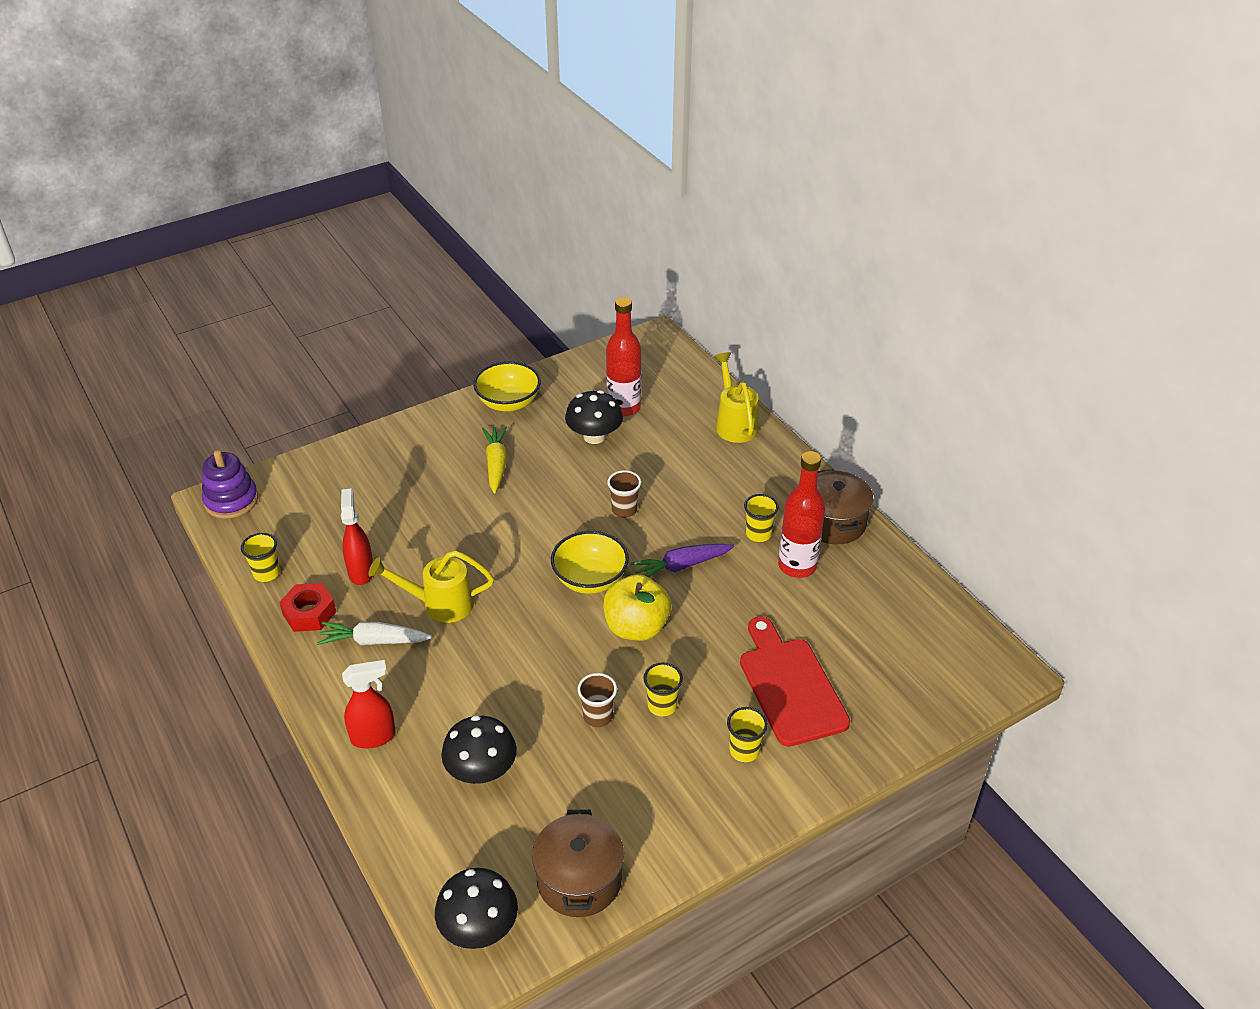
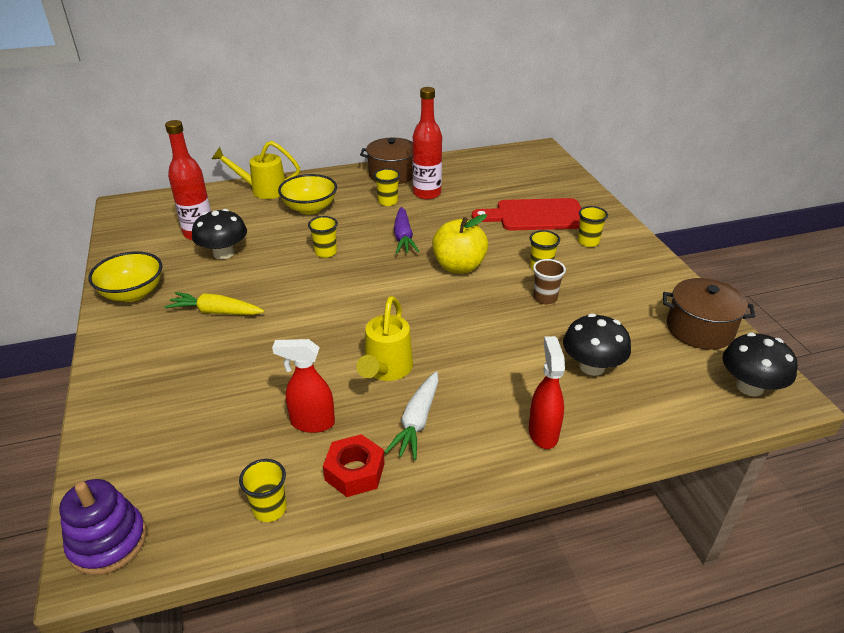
camera: 75 degrees left, 5 degrees down
(590, 579) = (396, 280): yellow bowl -> yellow bowl (310, 208)
(624, 510) = (325, 252): brown cup -> yellow cup

